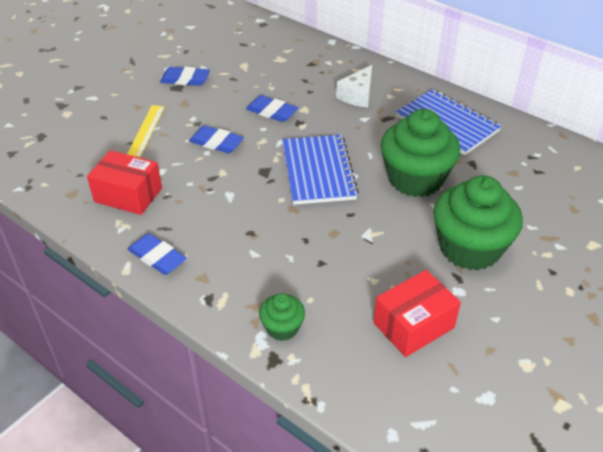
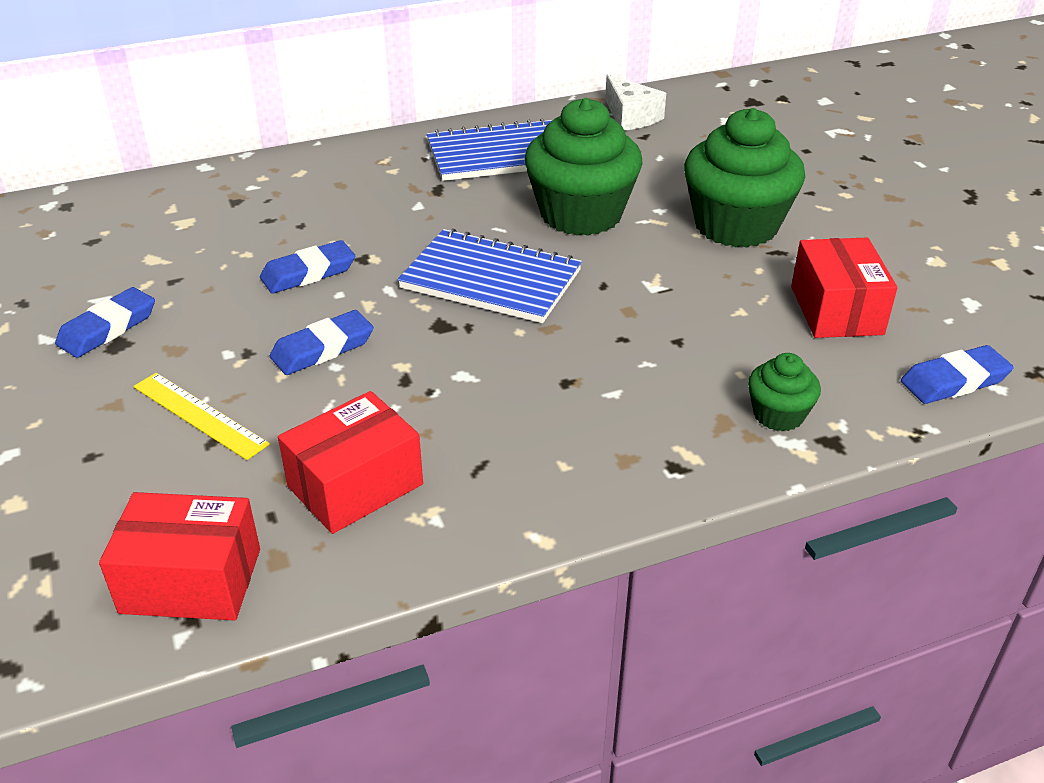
camera: 60 degrees left, 5 degrees down
(48, 177) = (191, 580): none -> red box
(157, 257) = (543, 495): blue eraser -> blue eraser (954, 381)
(357, 95) = (360, 192): white cheese -> white cheese (631, 117)

